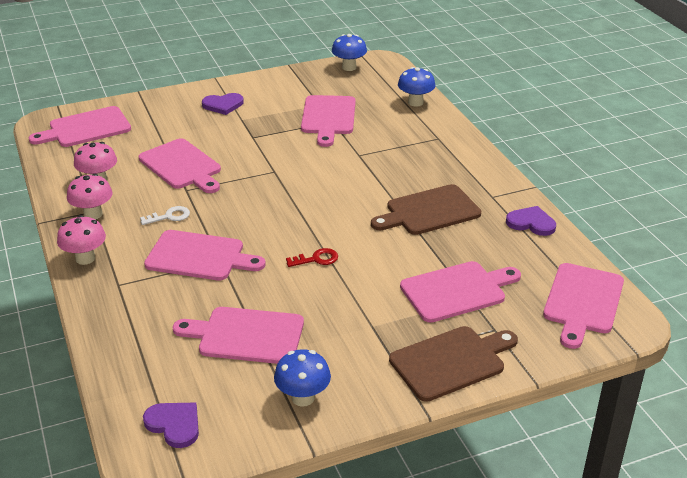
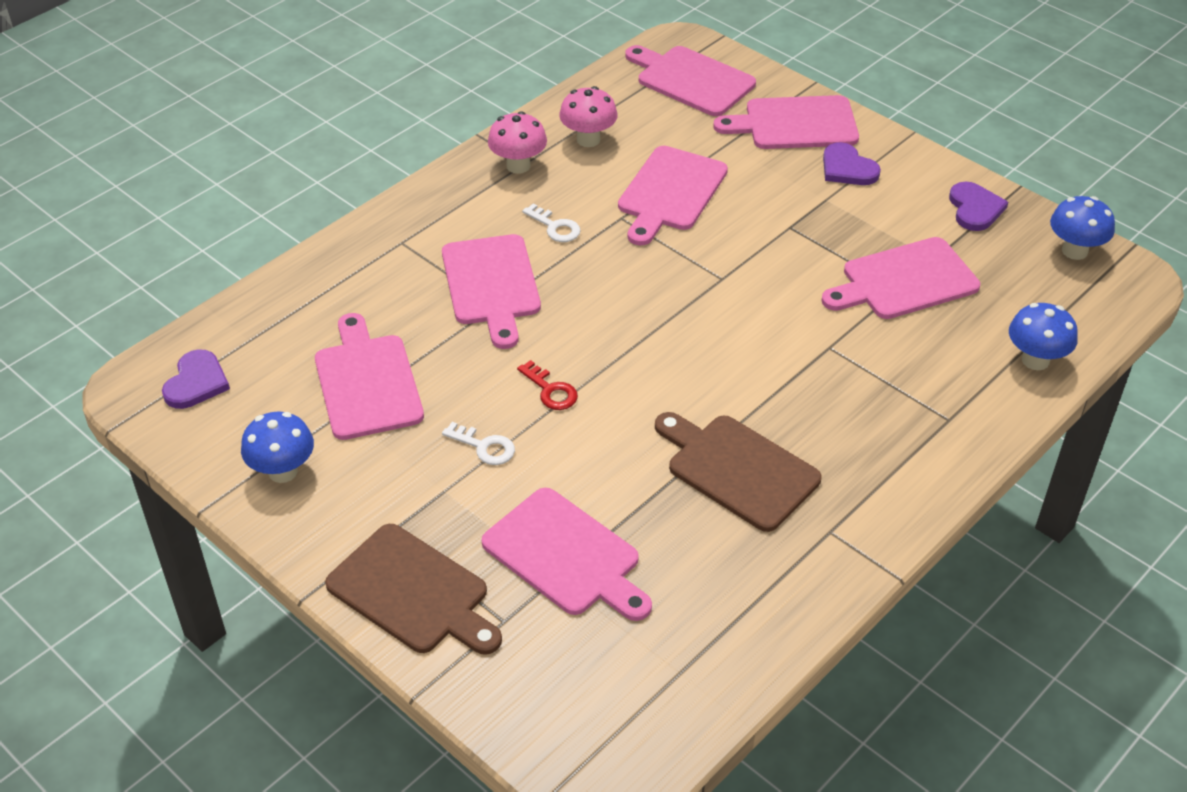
camera: 65 degrees right, 10 degrees up
(85, 258) = (433, 197): pink mushroom -> none
(345, 299) = (484, 446): none -> white key
(531, 223) = (790, 598): purple heart -> purple heart (975, 208)
(582, 302) = (624, 711): pink cutting board -> pink cutting board (795, 124)

